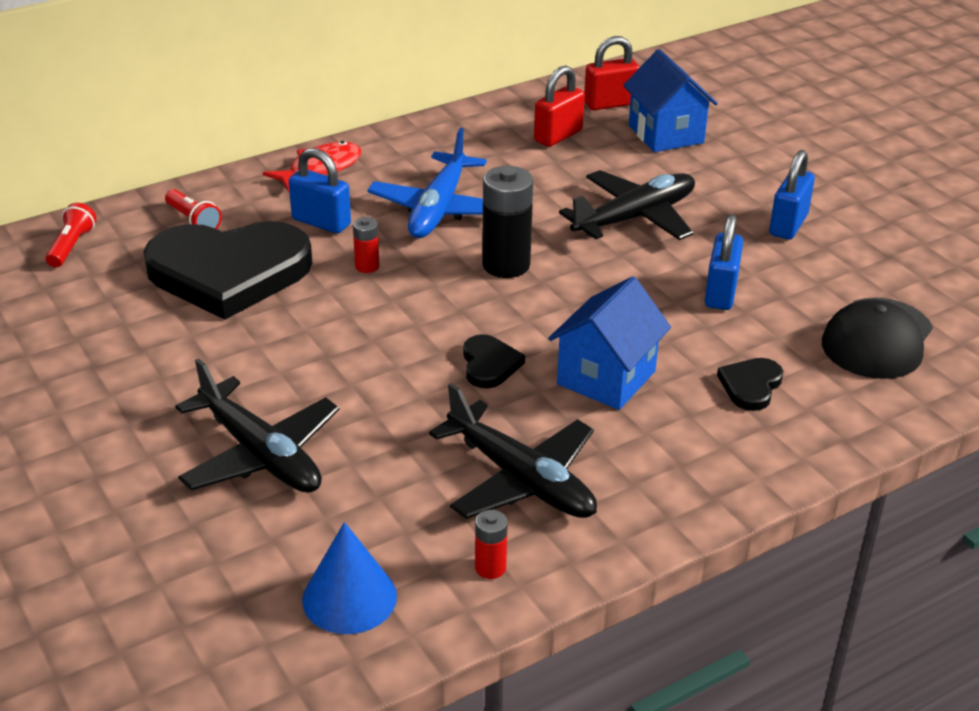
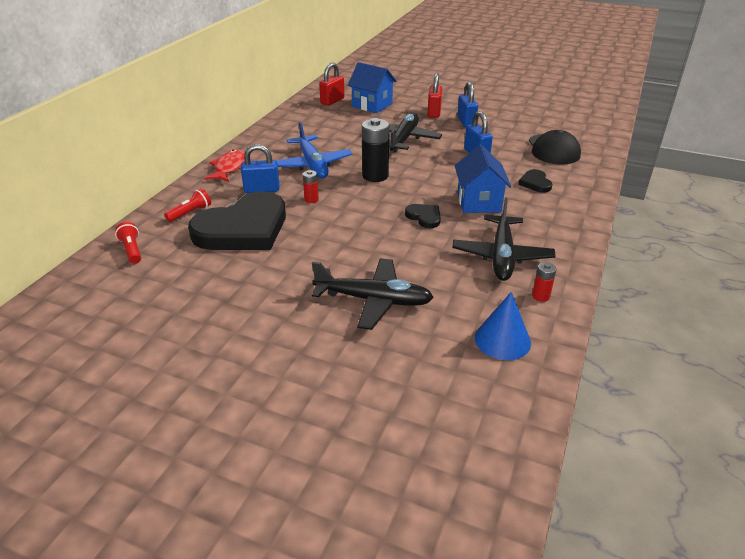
camera: 35 degrees left, 0 degrees up
(193, 221) = (190, 213): red flashlight -> red flashlight turned 60 degrees counterclockwise
(520, 479) = (502, 256): black plane -> black plane turned 90 degrees clockwise
(558, 136) = (327, 119): red padlock -> red padlock (434, 112)

